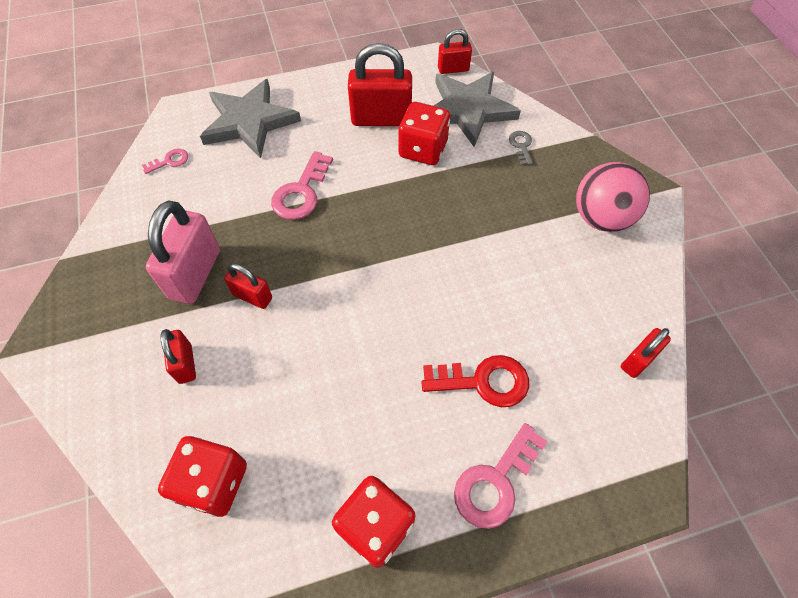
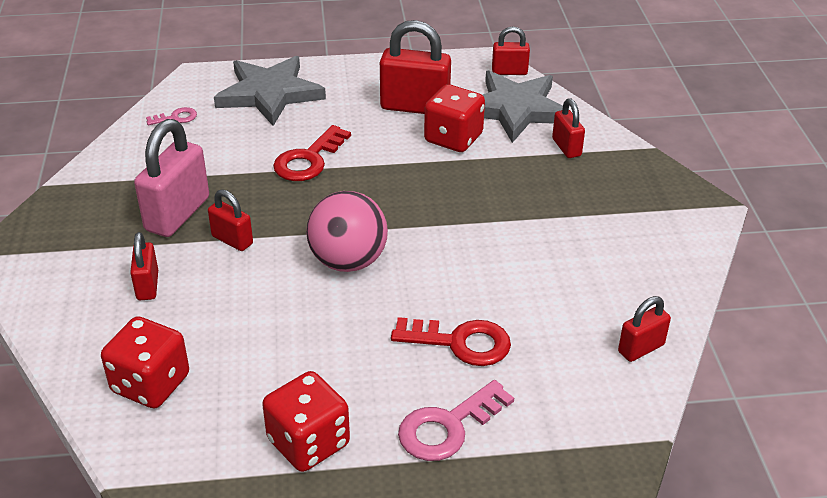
camera: 10 degrees right, 20 degrees down
(301, 192) = (308, 160): pink key -> red key
(521, 146) = (566, 147): grey key -> red padlock
(601, 218) = (639, 221): pink ball -> pink ball (348, 261)

